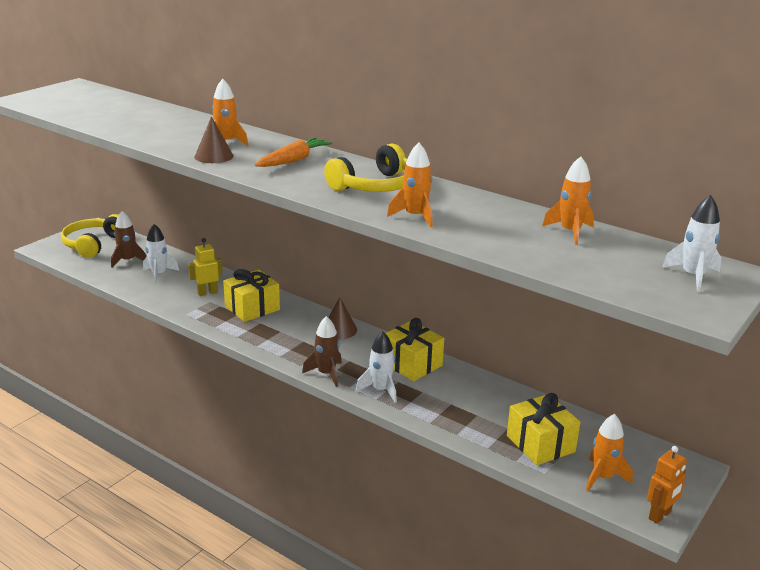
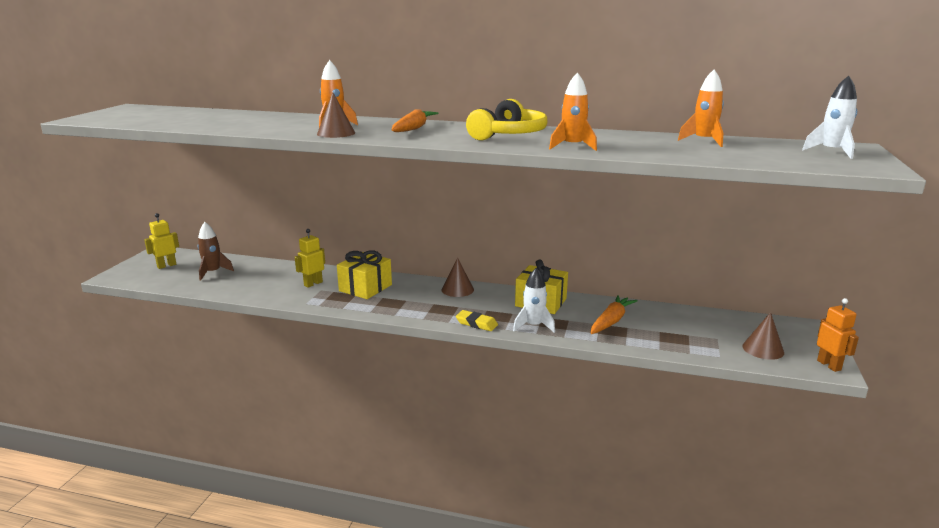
camera: 20 degrees left, 5 degrees down
(93, 244) = (166, 265): yellow headphones -> yellow robot
(159, 274) = (254, 278): white rocket -> none
(326, 374) = (476, 323): brown rocket -> yellow eraser
(466, 403) = (611, 321): none -> orange carrot
(540, 444) = (695, 336): yellow gift -> none
(602, 477) = (763, 349): orange rocket -> brown cone
(660, 515) = (829, 365): orange robot -> orange robot turned 45 degrees counterclockwise

